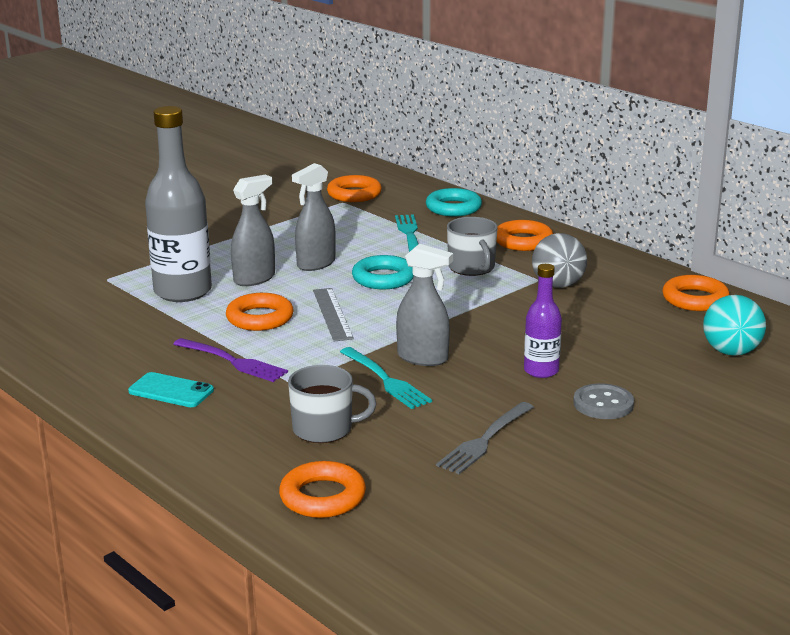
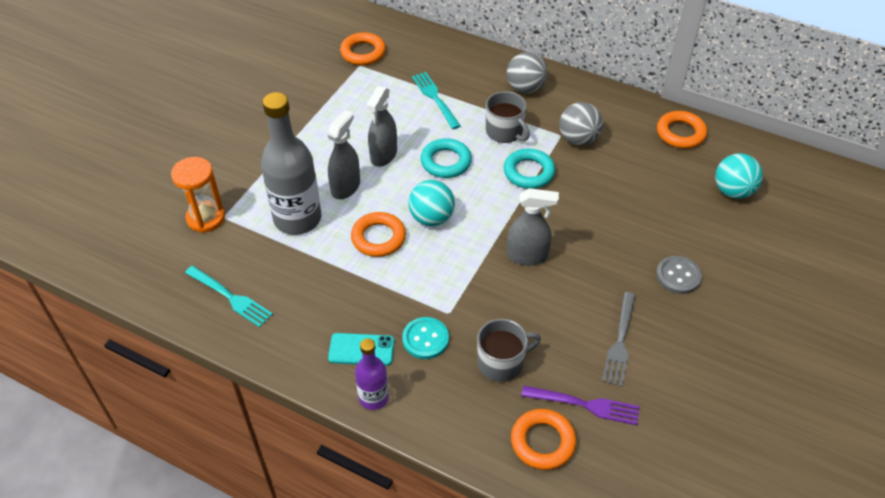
camera: 20 degrees left, 25 degrees up
(87, 277) = (206, 218): none -> orange hourglass
(233, 361) = (388, 299): purple fork -> purple fork (585, 405)
(250, 396) = (425, 339): none -> turquoise button
(332, 314) = (431, 218): grey ruler -> turquoise ball
(386, 380) = (515, 290): turquoise fork -> turquoise fork (230, 297)
(453, 208) = (451, 55): turquoise ring -> turquoise ring (529, 172)
(523, 241) = (525, 88): orange ring -> grey ball
(541, 371) = (618, 248): purple bottle -> purple bottle (373, 398)

